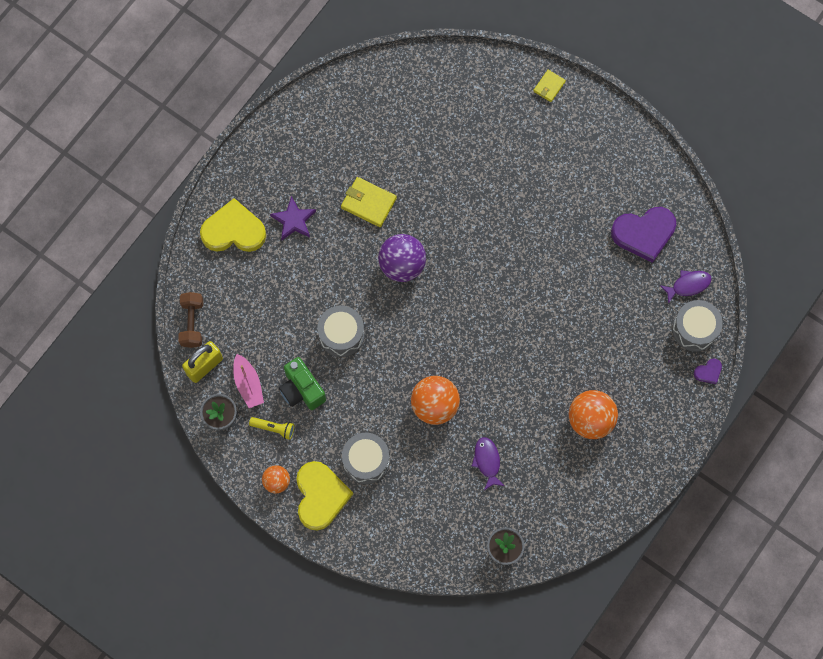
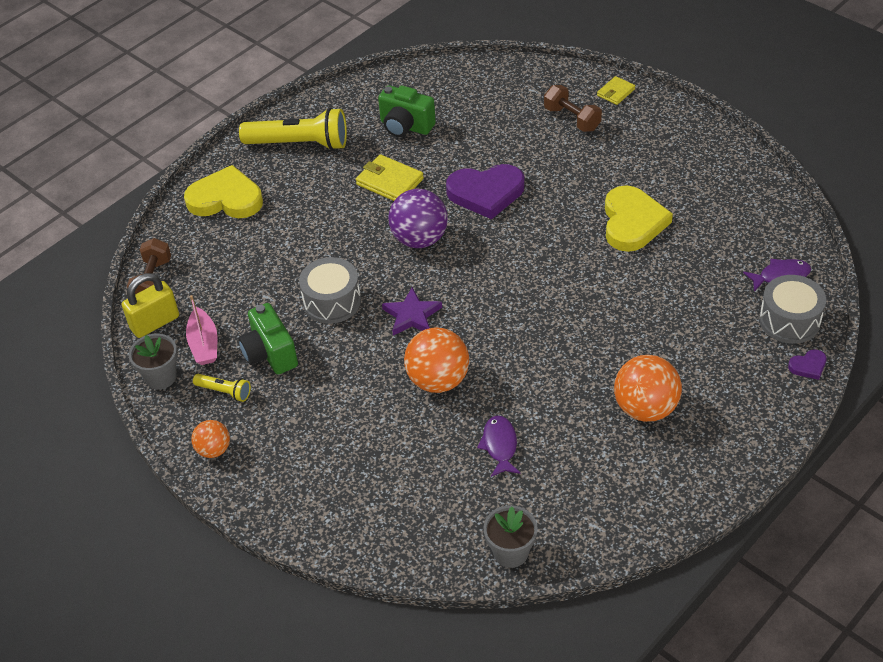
camera: 10 degrees right, 25 degrees down
(284, 163) = (299, 144): none -> yellow flashlight
(294, 220) = (298, 193): purple star -> purple star (412, 315)
(320, 496) = (268, 470): yellow heart -> yellow heart (632, 222)
(366, 461) = (337, 434): grey drum -> none
(373, 138) = (405, 126): none -> green camera
(514, 121) = (572, 119): none -> brown dumbbell
(644, 234) = (724, 224): purple heart -> purple heart (486, 193)

